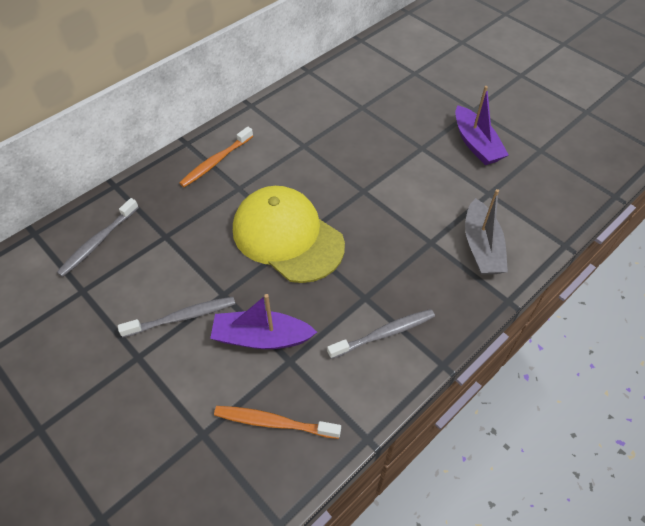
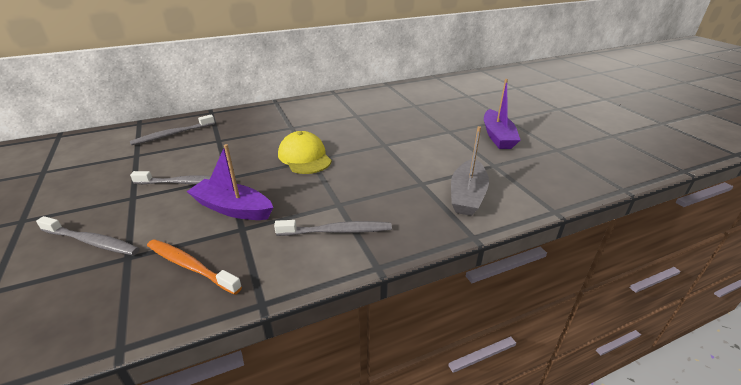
camera: 20 degrees right, 20 degrees down
(148, 429) = (92, 242): none -> grey toothbrush
(216, 162) = (287, 113): orange toothbrush -> none
(287, 237) = (304, 157): yellow cap -> yellow cap, size x0.63

